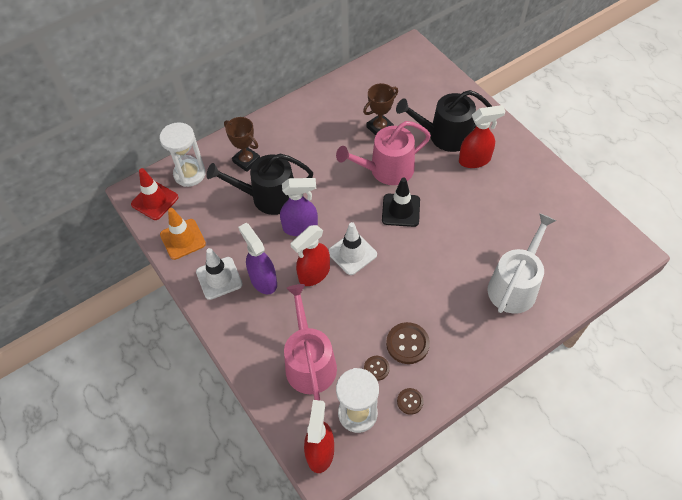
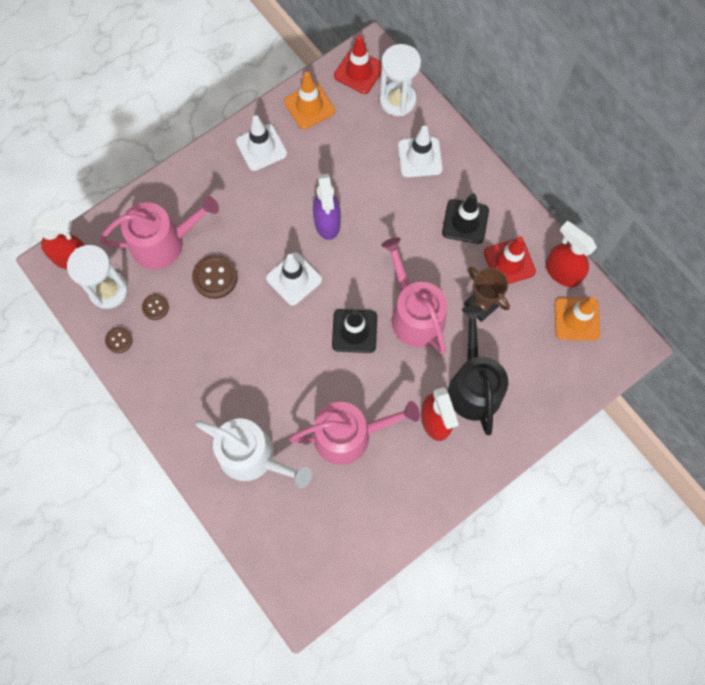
camera: 85 degrees right, 15 degrees up
(246, 161) = (420, 157): brown trophy -> white traffic cone
(263, 280) = (259, 190): purple spray bottle -> none
(268, 197) = (368, 185): black watering can -> none
(308, 134) = (465, 221): none -> black traffic cone
(314, 274) = (267, 240): red spray bottle -> red spray bottle (562, 272)
(345, 109) = (509, 262): none -> red traffic cone
(392, 74) = (576, 319): none -> orange traffic cone
(407, 344) = (182, 338): brown button -> brown button (215, 277)
(490, 216) = (349, 435): none -> pink watering can

